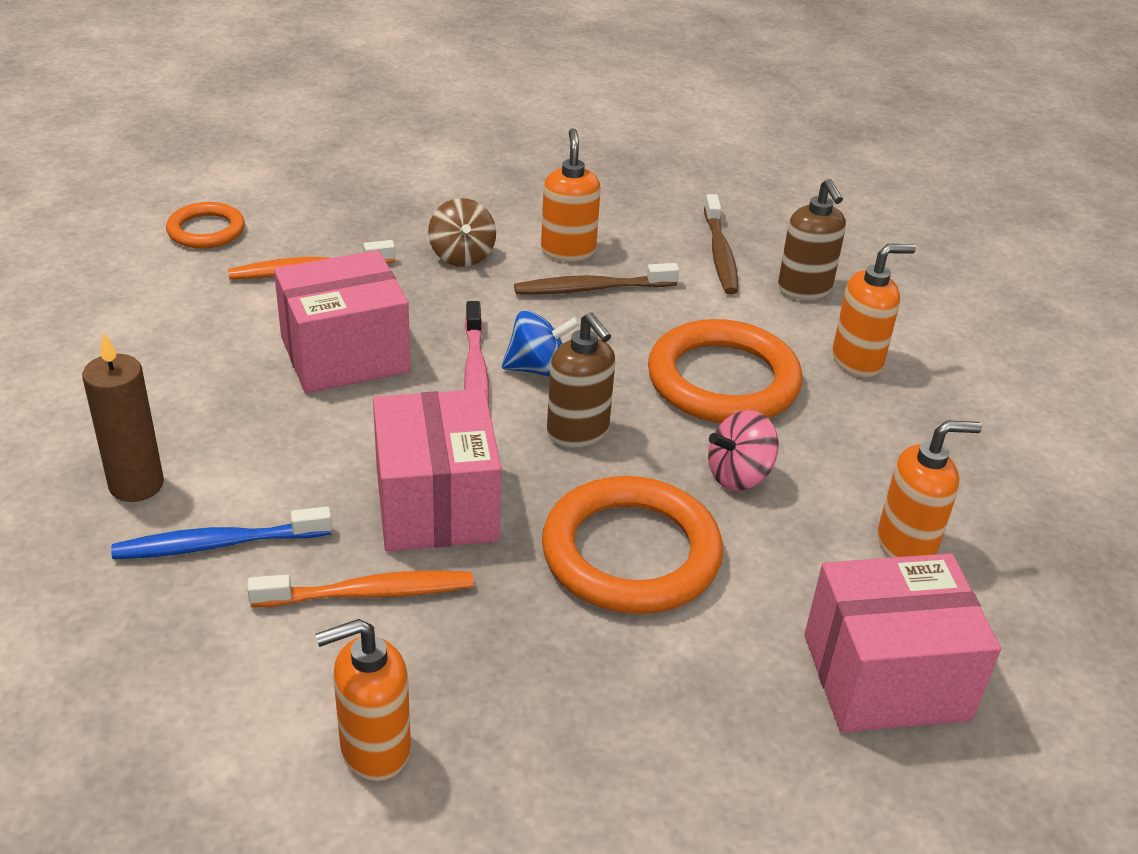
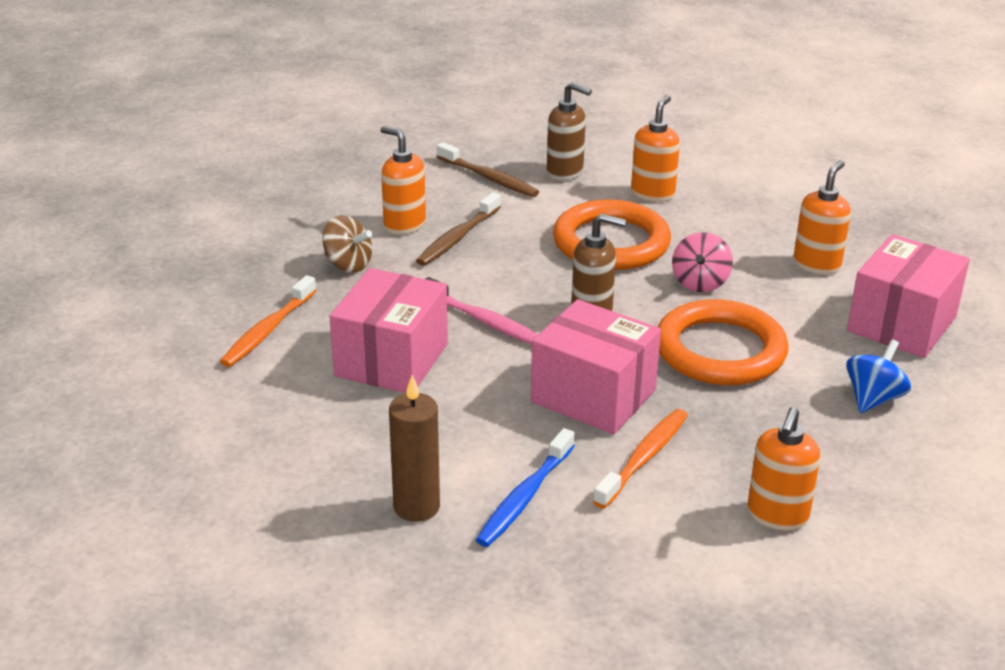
camera: 45 degrees left, 5 degrees down
(206, 230) = (144, 350): orange ring -> none
(538, 369) = (511, 297): blue spinning top -> blue spinning top (873, 398)

